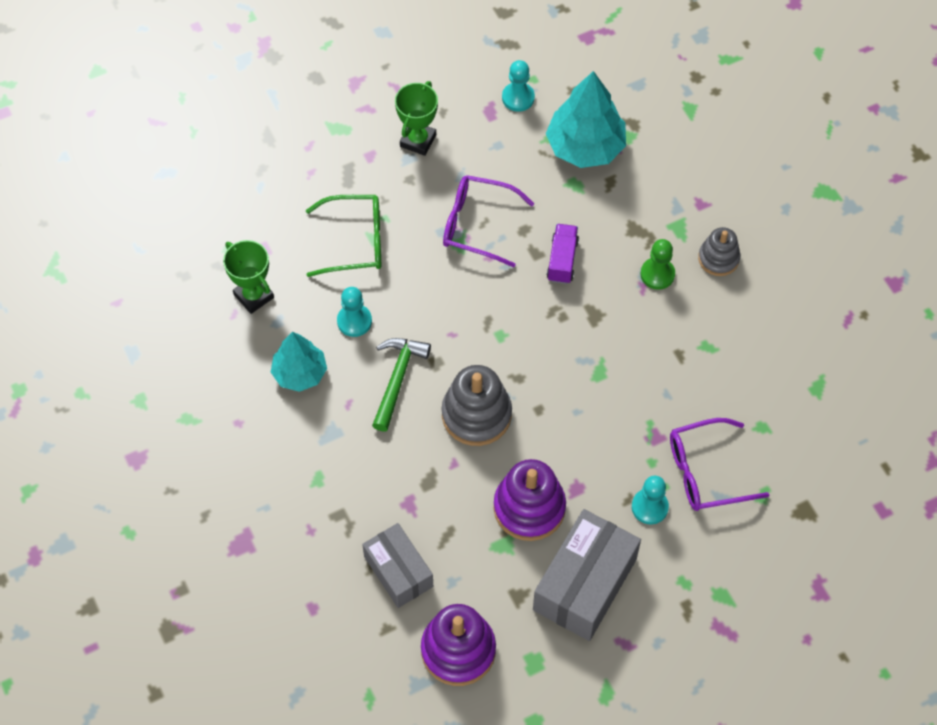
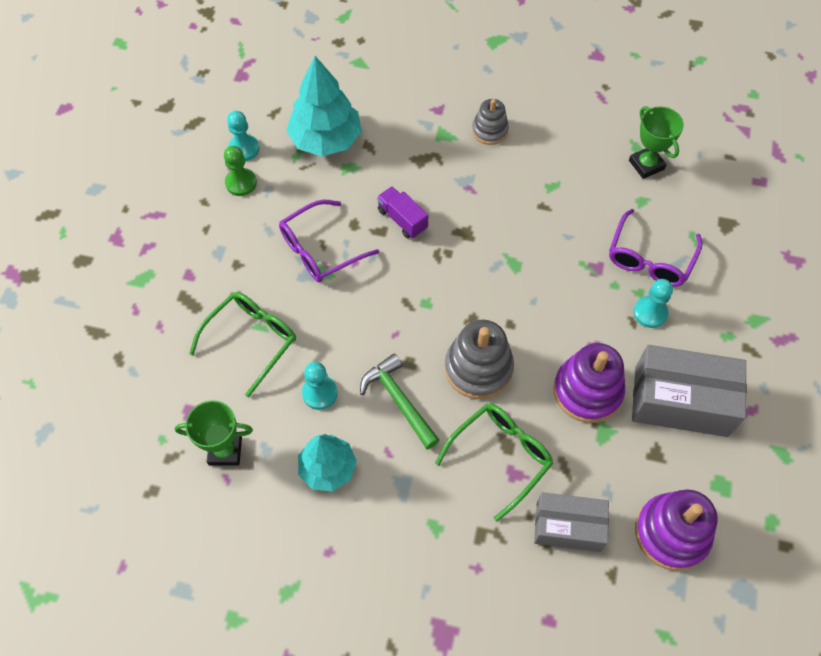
camera: 50 degrees left, 0 degrees up
(415, 484) = (501, 456): none -> green glasses
(418, 140) = (210, 235): green trophy -> green trophy (646, 165)
(584, 584) = (681, 401): grey box -> grey box turned 60 degrees counterclockwise
(657, 274) = (468, 173): green pawn -> green pawn (241, 183)

